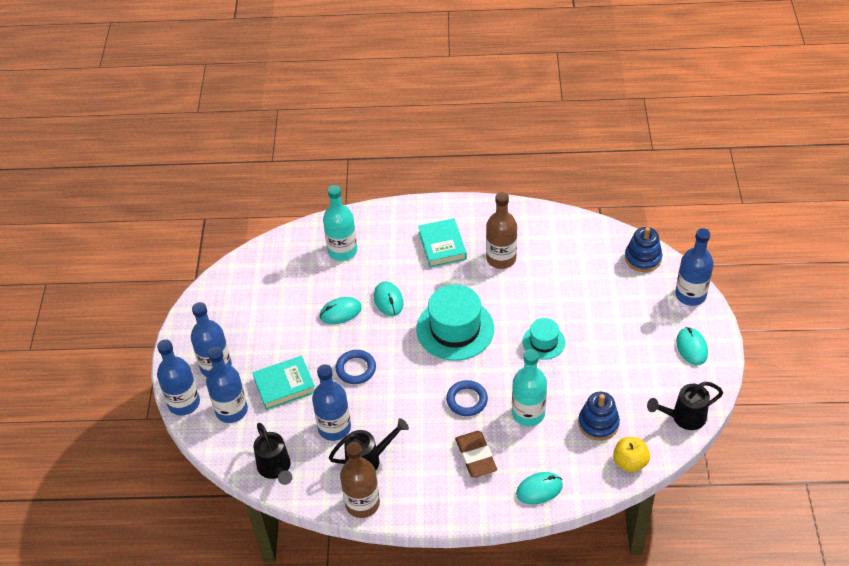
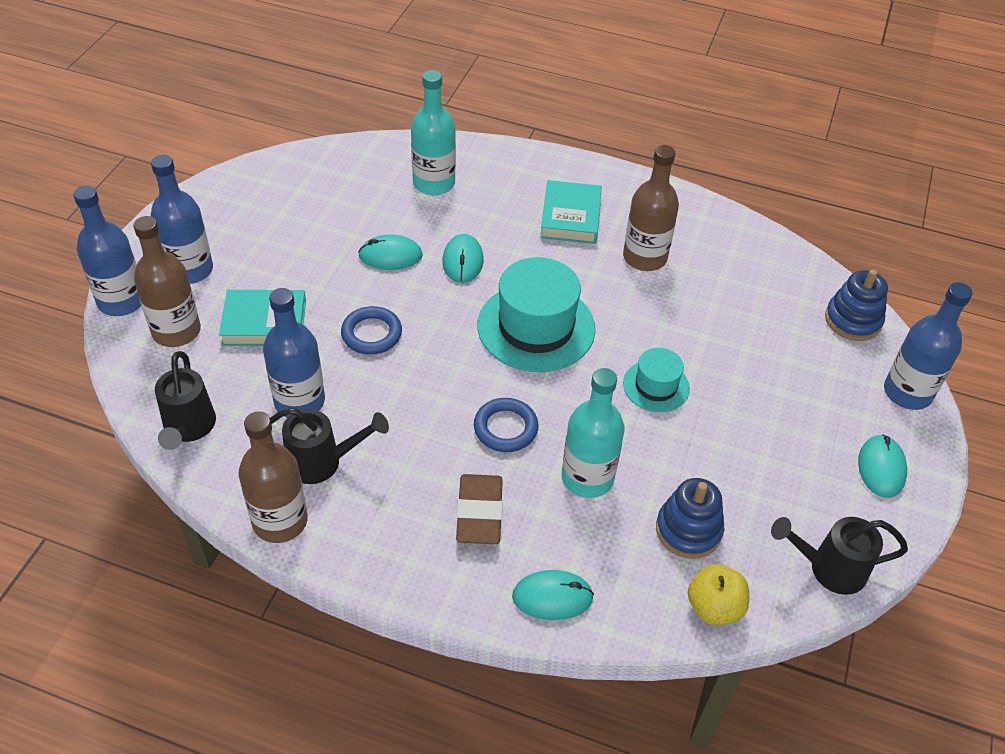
camera: 15 degrees right, 0 degrees up
(231, 410) = (176, 331): blue bottle -> brown bottle

